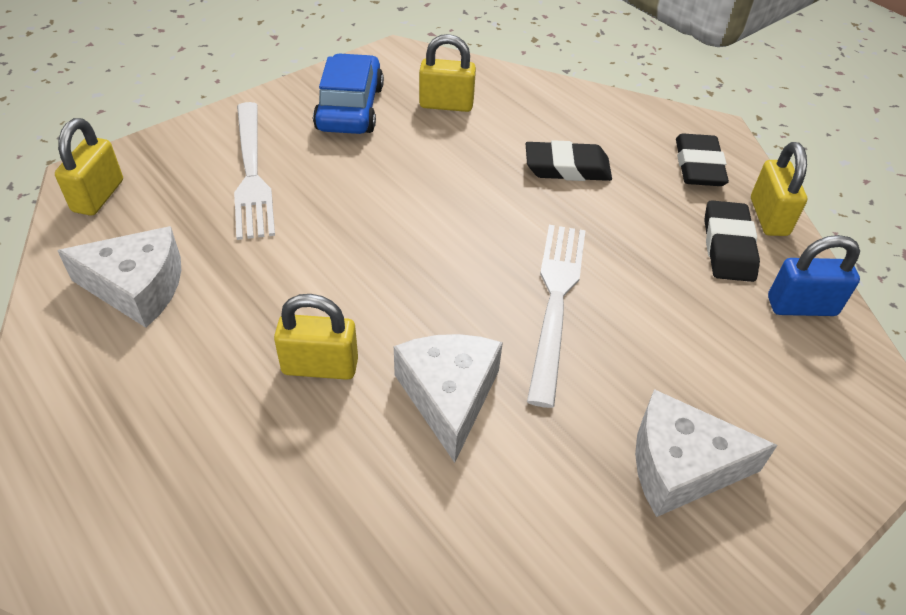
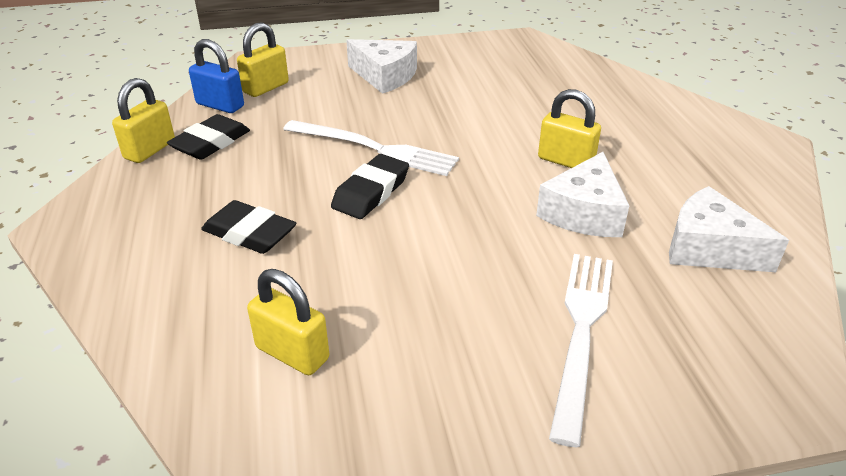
camera: 150 degrees left, 10 degrees down
(98, 196) = (771, 359): yellow padlock -> yellow padlock (266, 88)
(350, 108) = (418, 392): blue car -> none
(448, 396) = (488, 127): white cheese -> white cheese (584, 213)
(556, 302) = (374, 149): white fork -> white fork turned 105 degrees counterclockwise
(698, 166) = (134, 198): black eraser -> black eraser (371, 192)

